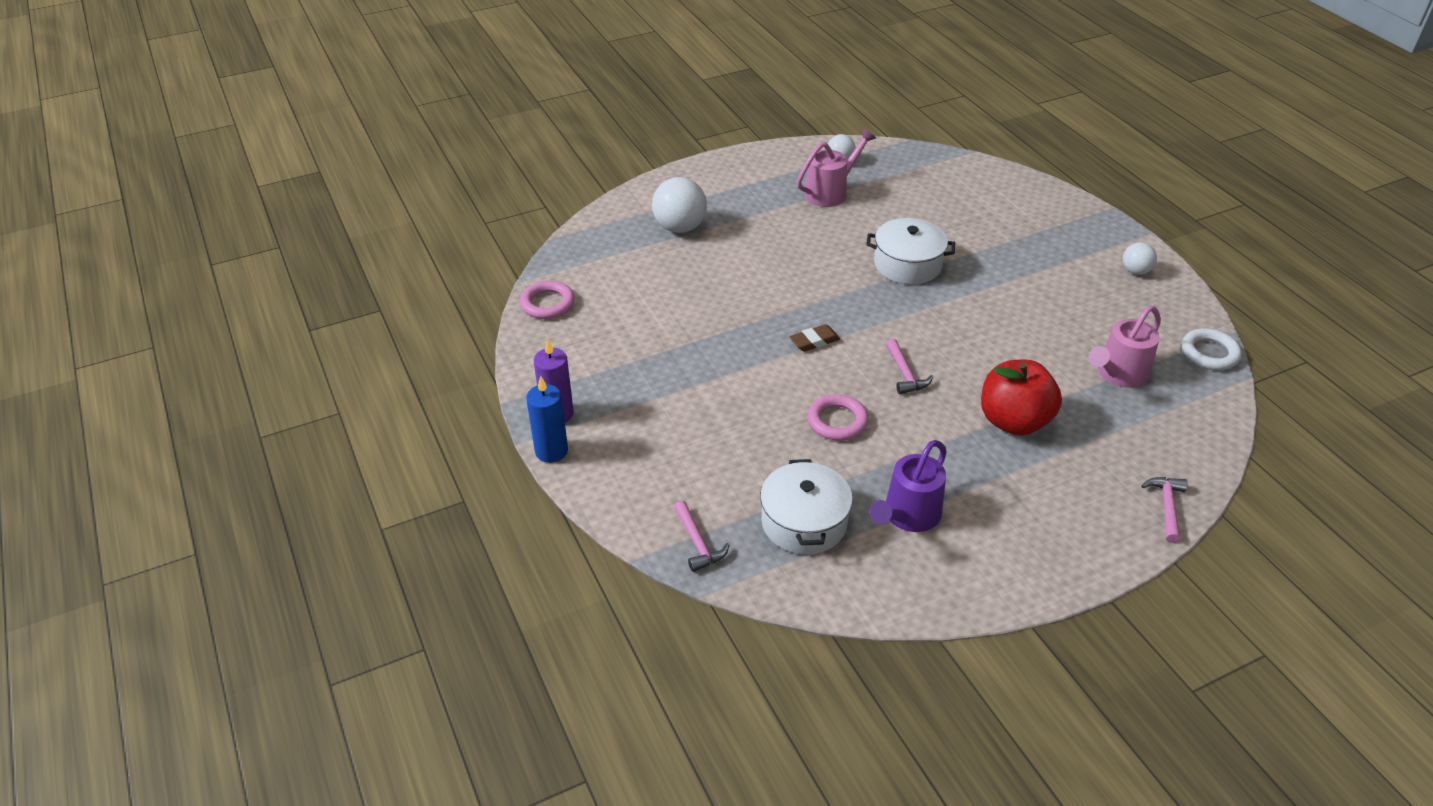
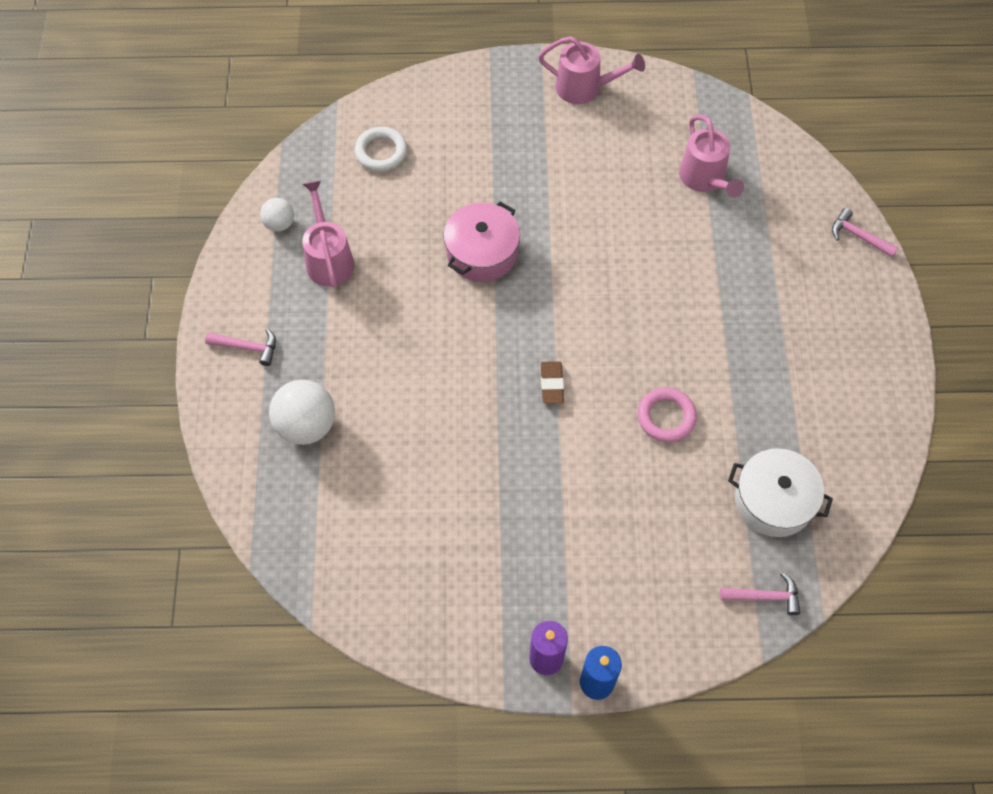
camera: 65 degrees left, 20 degrees up
(547, 304) = (367, 608): pink ring -> none
(905, 374) = (631, 333): pink hammer -> pink hammer (248, 347)
(907, 264) = (482, 252): white pot -> pink pot
(907, 516) = (798, 419): purple watering can -> none
(1013, 421) = (725, 284): red apple -> none
(1135, 271) = (585, 88): white ball -> pink watering can
(1209, 353) = (710, 103): white ring -> white ring (381, 152)

